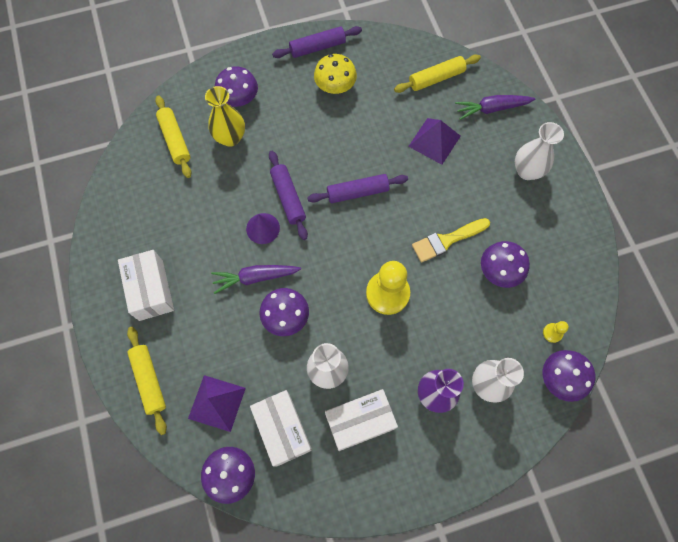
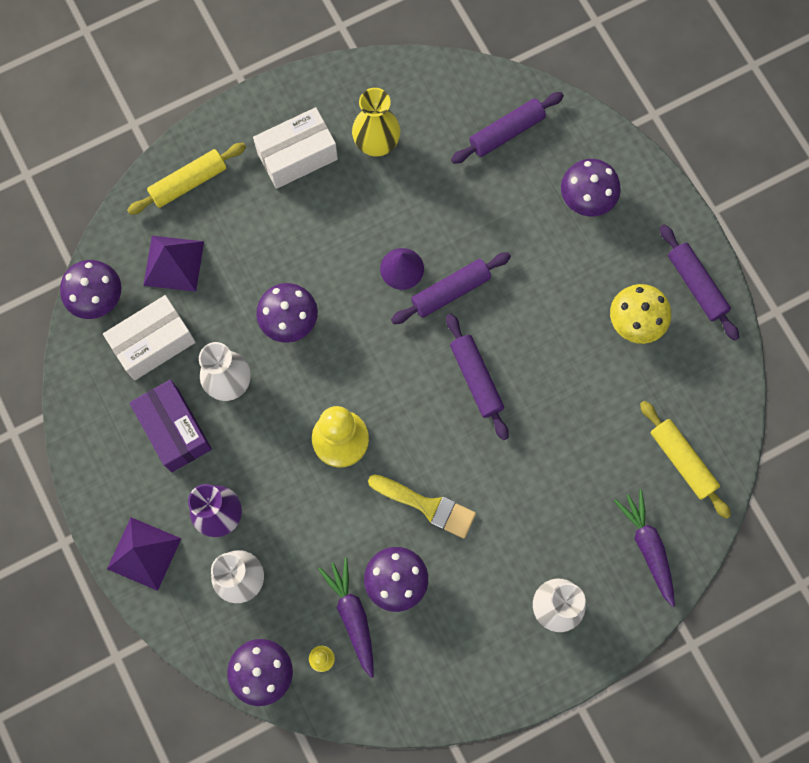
camera: 80 degrees right, 5 degrees up
(175, 140) = (506, 132): yellow rolling pin -> purple rolling pin
(230, 138) = (524, 200): yellow vase -> yellow vase (376, 144)
(256, 277) = (334, 274): purple carrot -> purple carrot (352, 617)
(360, 421) = (174, 430): white box -> purple box
(434, 141) = (576, 471): purple pyramid -> purple pyramid (144, 553)
(446, 240) = (427, 506): yellow brush -> yellow brush turned 150 degrees clockwise

